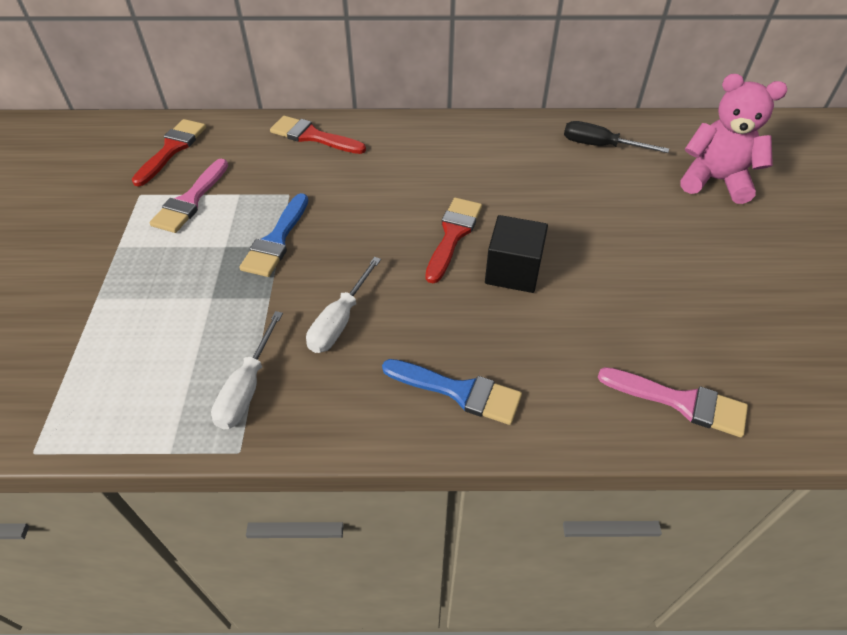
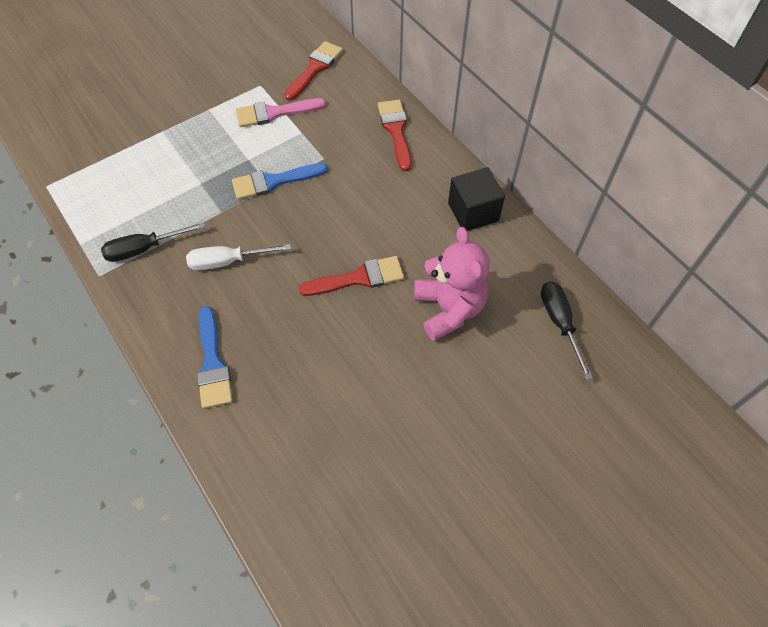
camera: 55 degrees right, 10 degrees up
(172, 149) = (315, 68): red brush -> red brush turned 45 degrees counterclockwise
(247, 388) = (144, 249): white screwdriver -> black screwdriver
(513, 271) = (349, 337): black cube -> black cube (473, 212)
(681, 402) = (293, 512): pink brush -> none
(715, 180) = (591, 438): pink teddy bear -> pink teddy bear (449, 309)

